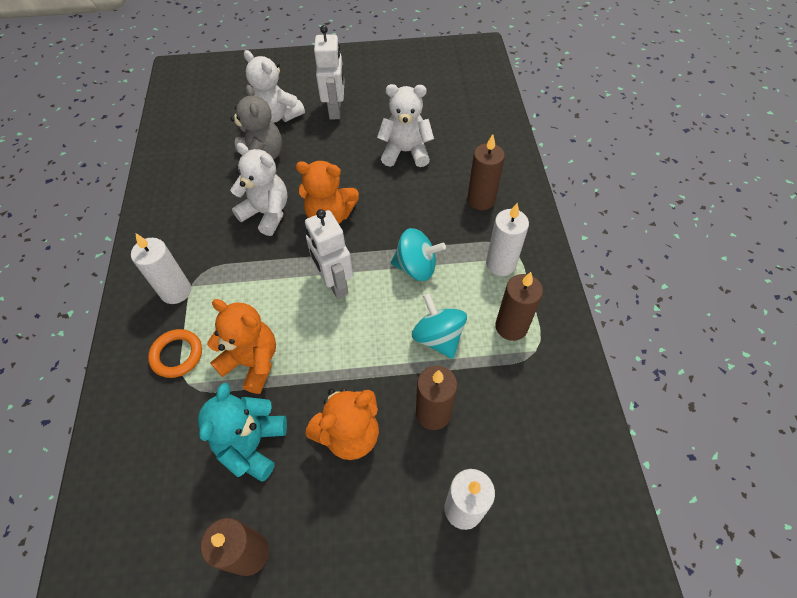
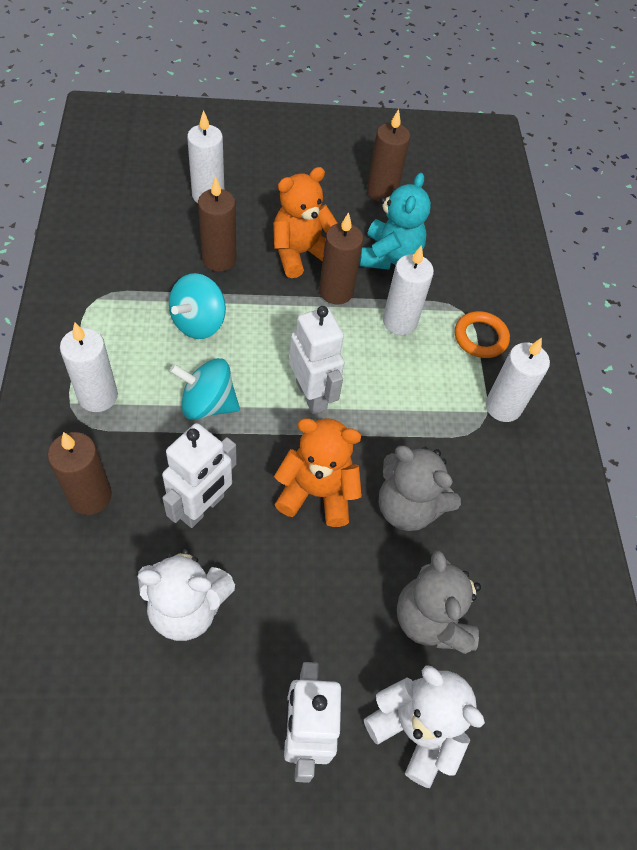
camera: 175 degrees right, 0 degrees up
(252, 362) = (399, 322): orange teddy bear -> white candle
(267, 213) = (407, 507): white teddy bear -> grey teddy bear
(406, 200) = (202, 507): none -> white robot
(438, 337) = (199, 323): turquoise spinning top -> turquoise spinning top turned 60 degrees clockwise
(511, 326) = (113, 324): brown candle -> brown candle (336, 291)

